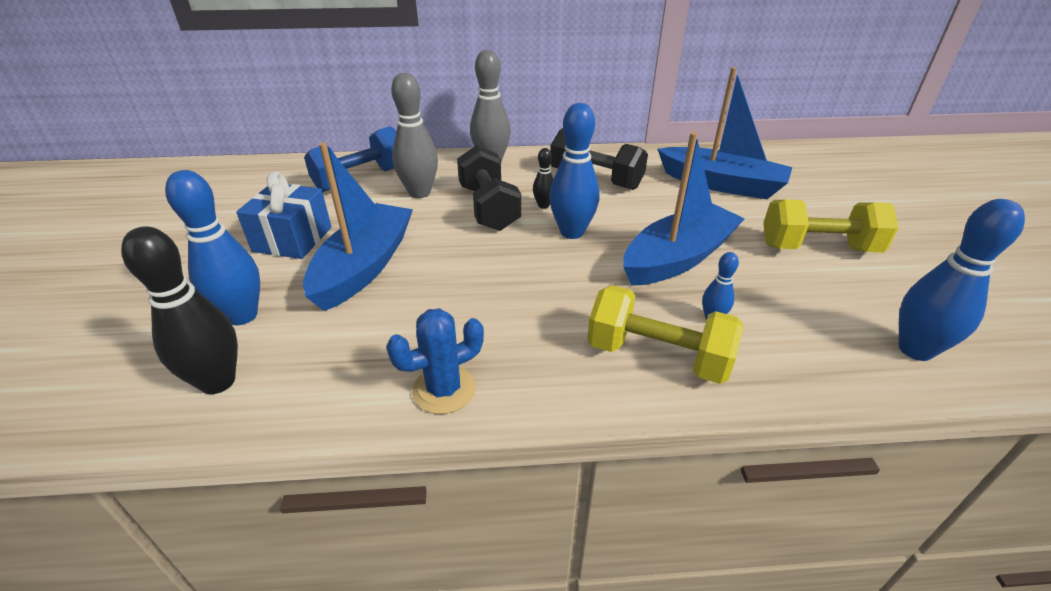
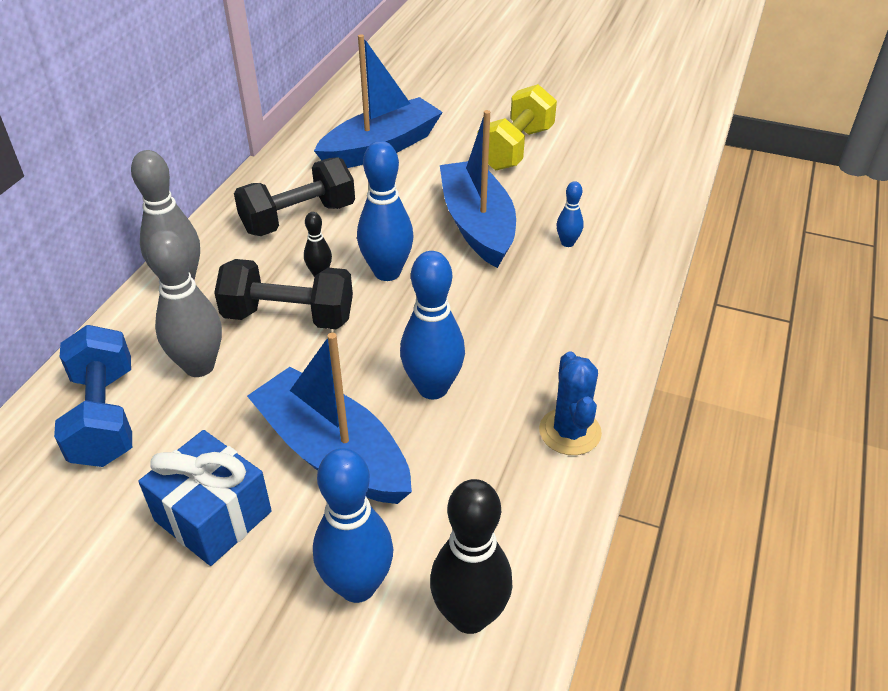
camera: 65 degrees left, 5 degrees up
(657, 356) = (594, 290): yellow dumbbell -> none
(915, 350) = (649, 171): blue bowling pin -> blue bowling pin (433, 388)

